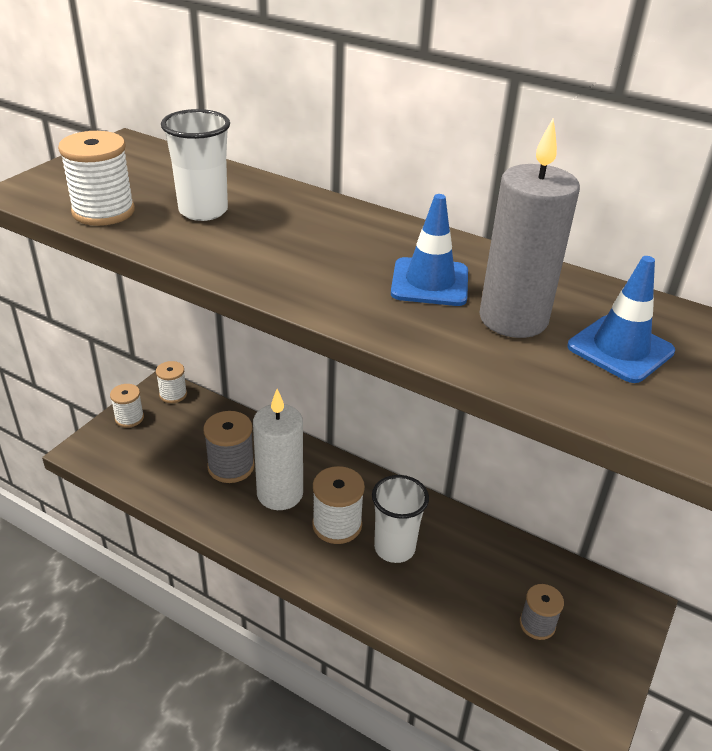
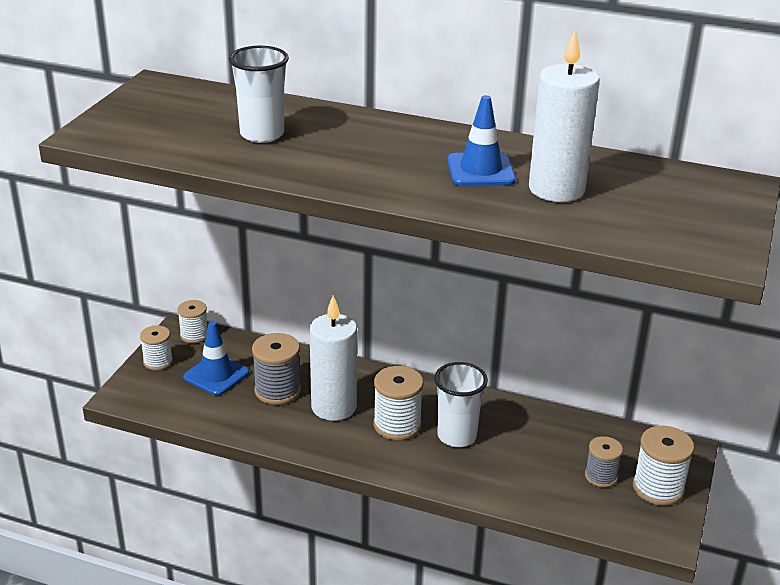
camera: 10 degrees left, 5 degrees down
(103, 212) = (174, 144): white spool -> white spool (658, 488)
(513, 319) = (556, 189): grey candle -> white candle
(620, 349) = (644, 201): blue traffic cone -> blue traffic cone (216, 375)

